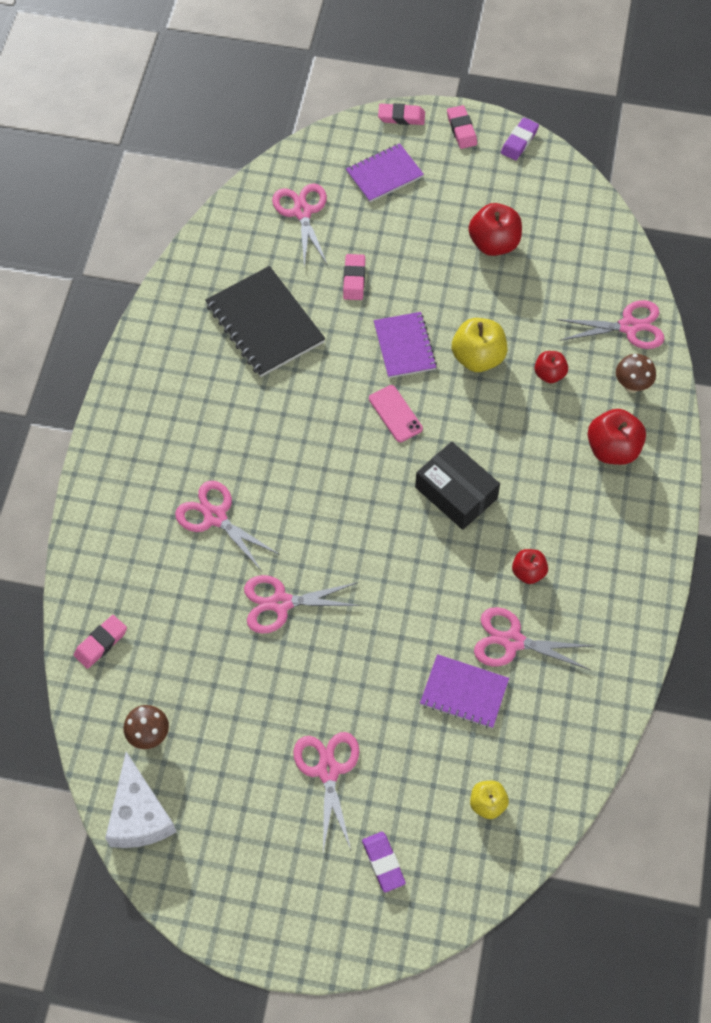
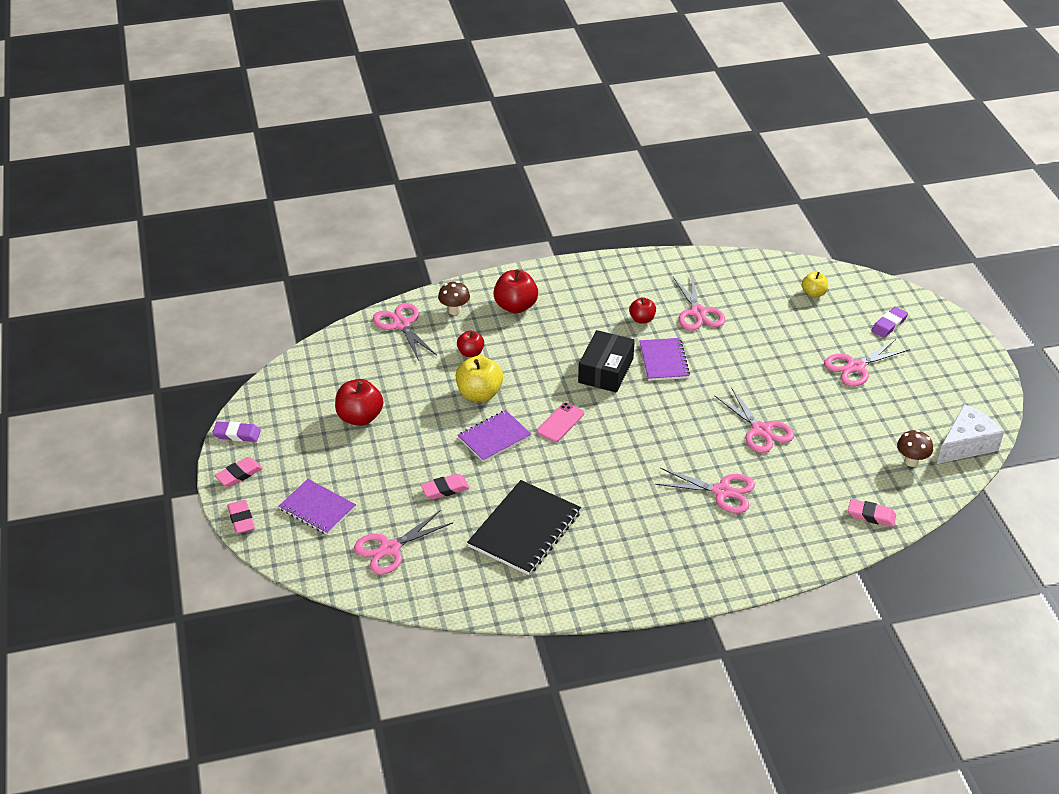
camera: 115 degrees left, 20 degrees down
(215, 517) = (722, 491): pink scissors -> pink scissors turned 90 degrees counterclockwise
(464, 692) = (751, 323): purple notebook -> purple notebook (664, 361)

